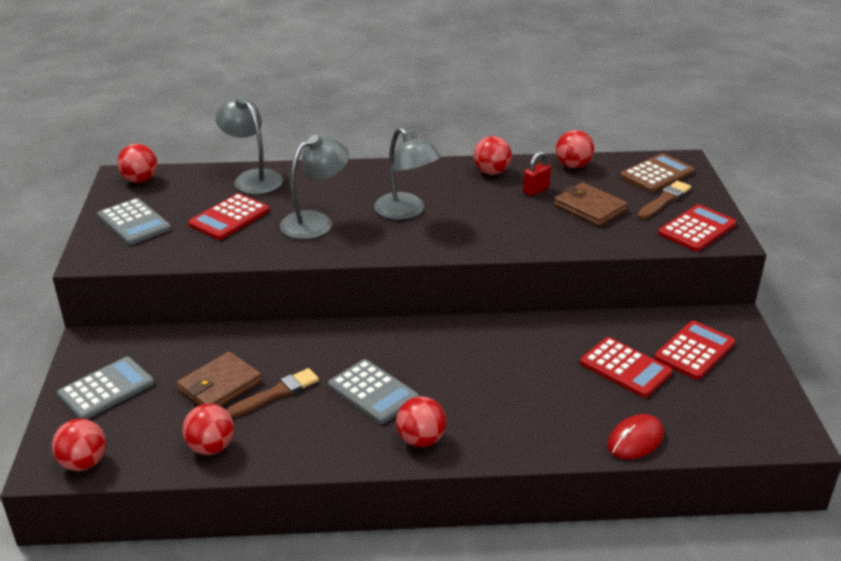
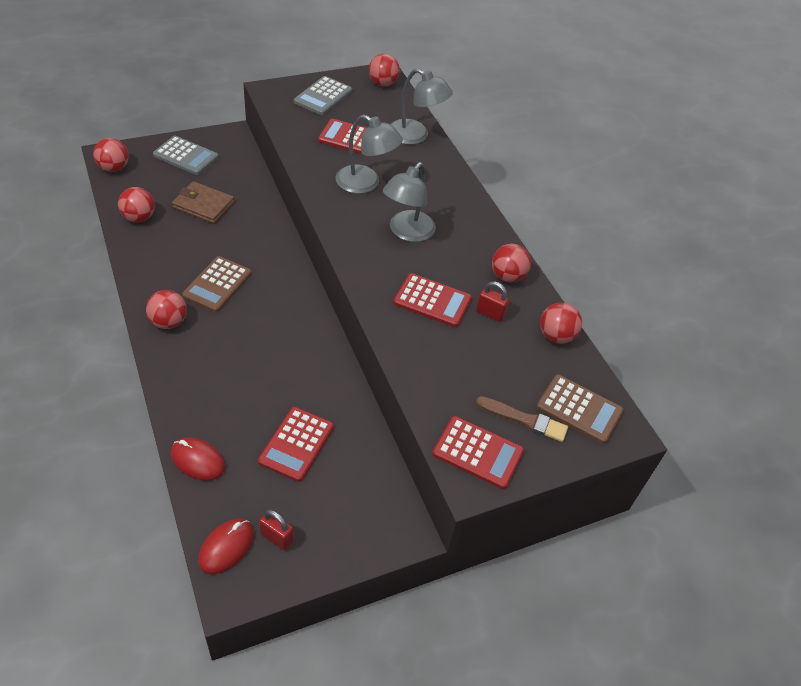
camera: 65 degrees right, 15 degrees up
(253, 178) = (415, 136): grey lamp -> grey lamp turned 90 degrees clockwise
(276, 393) = (202, 234): brown brush -> none
(373, 392) = (217, 284): grey calculator -> brown calculator
(589, 208) = (477, 358): brown wallet -> none
(694, 351) = (341, 498): red calculator -> red calculator (432, 301)
(735, 398) = (277, 537): none -> red padlock
(745, 433) = (226, 547): none -> red mouse

